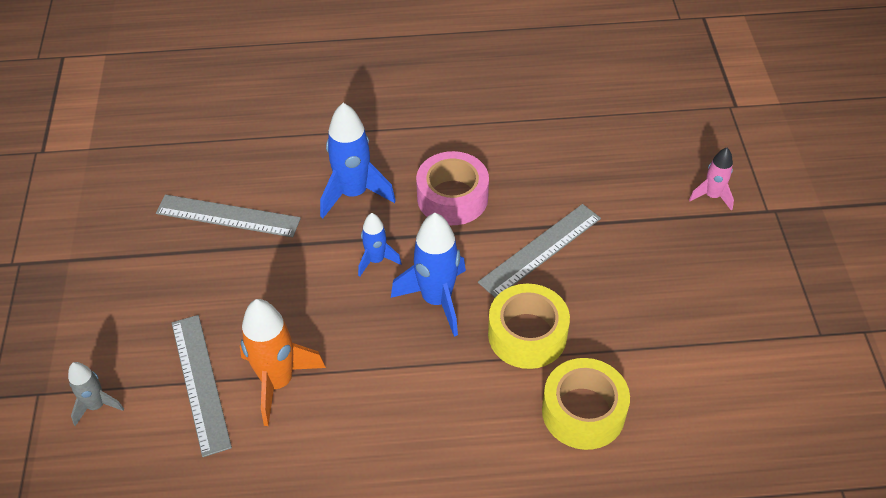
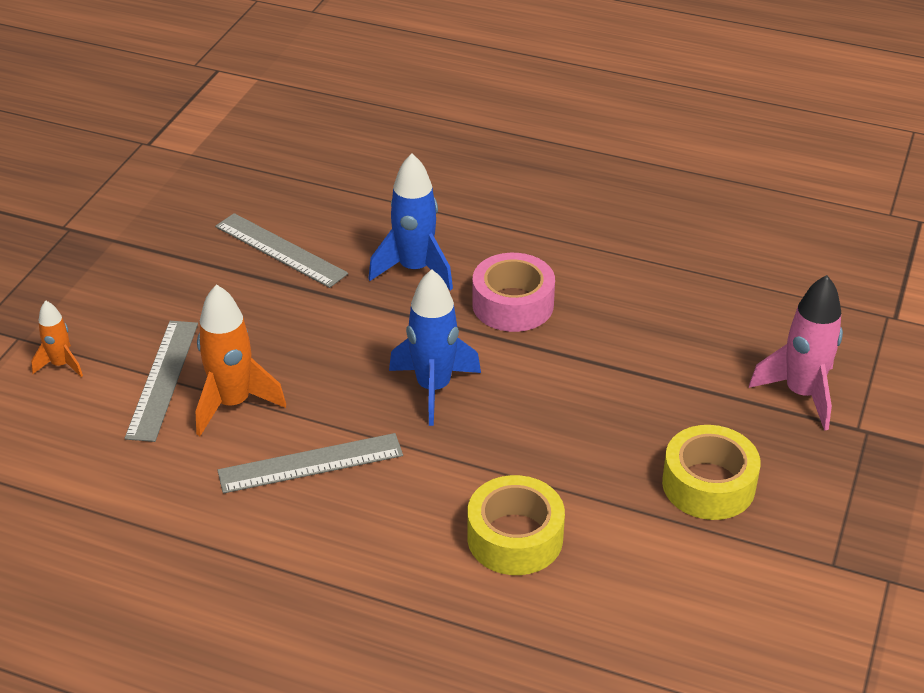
camera: 25 degrees right, 10 degrees down
(96, 406) = (61, 365): grey rocket -> orange rocket
(376, 260) = (397, 334): blue rocket -> none
(527, 334) = (505, 450): yellow tape -> yellow tape (708, 484)
(540, 250) = (572, 381): grey ruler -> grey ruler (310, 463)
(712, 196) = (801, 394): pink rocket -> pink rocket, size x1.78

